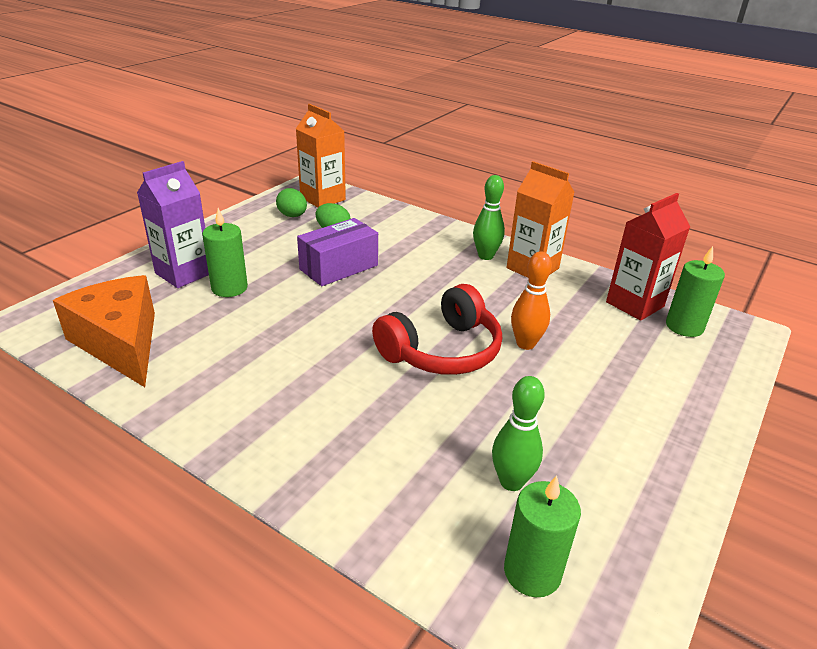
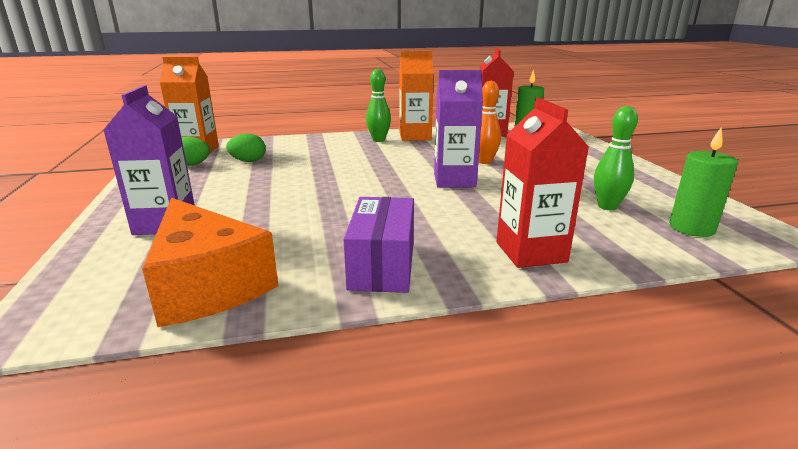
camera: 45 degrees left, 10 degrees down
(121, 343) = (207, 284): orange cheese -> orange cheese turned 135 degrees counterclockwise
(229, 288) = (234, 214): green candle -> none
(328, 469) = (531, 252): none -> red carton
(339, 267) = (298, 174): purple box -> purple box (382, 265)
(442, 350) = (454, 180): red headphones -> purple carton

